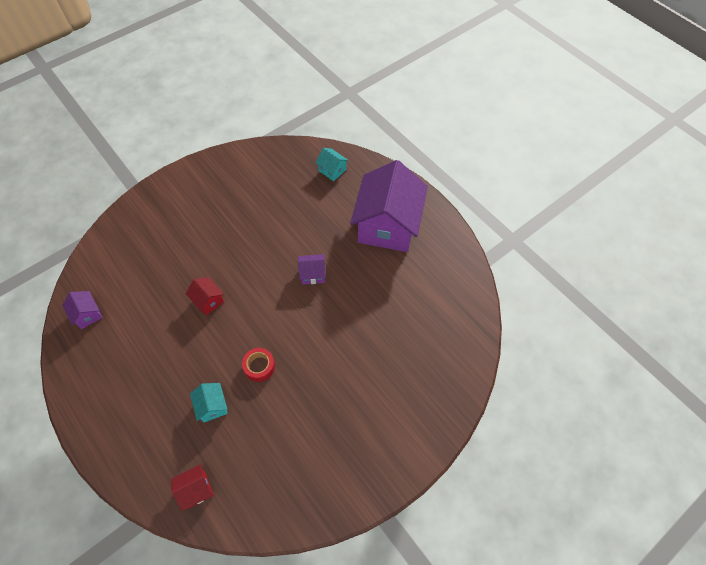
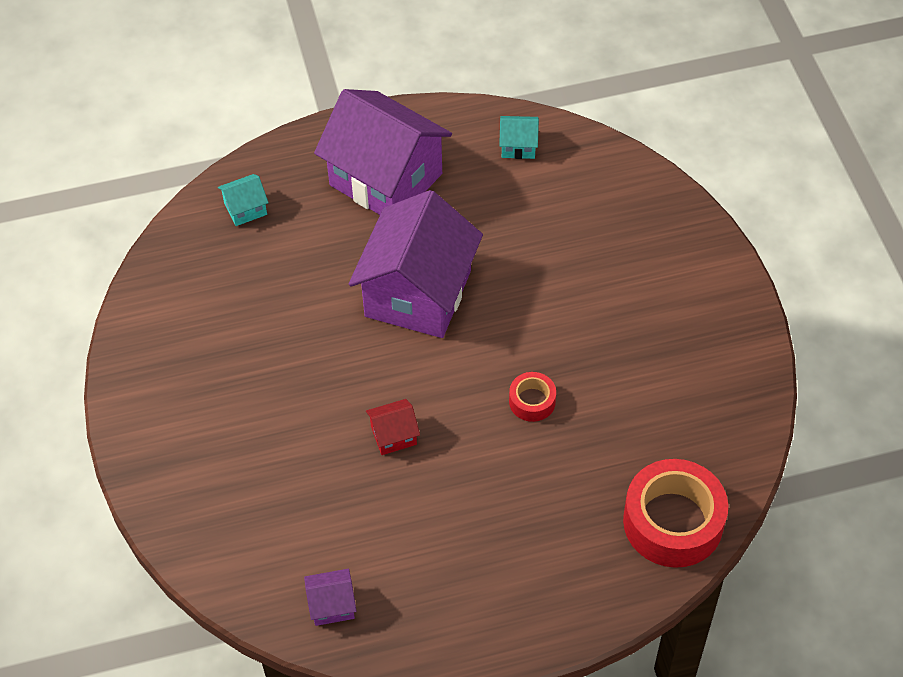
camera: 65 degrees left, 5 degrees down
(196, 489) = (673, 522): red house -> red tape
(212, 406) = (564, 473): turquoise house -> turquoise house (518, 146)
(312, 274) = (418, 294): purple house -> purple house, size x2.47

